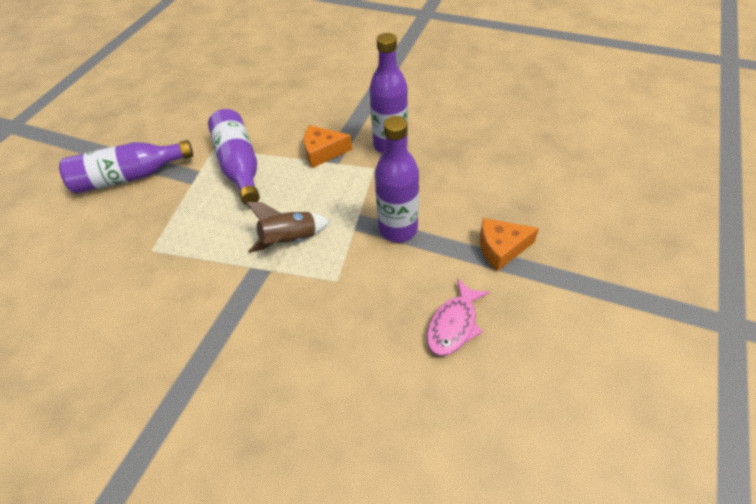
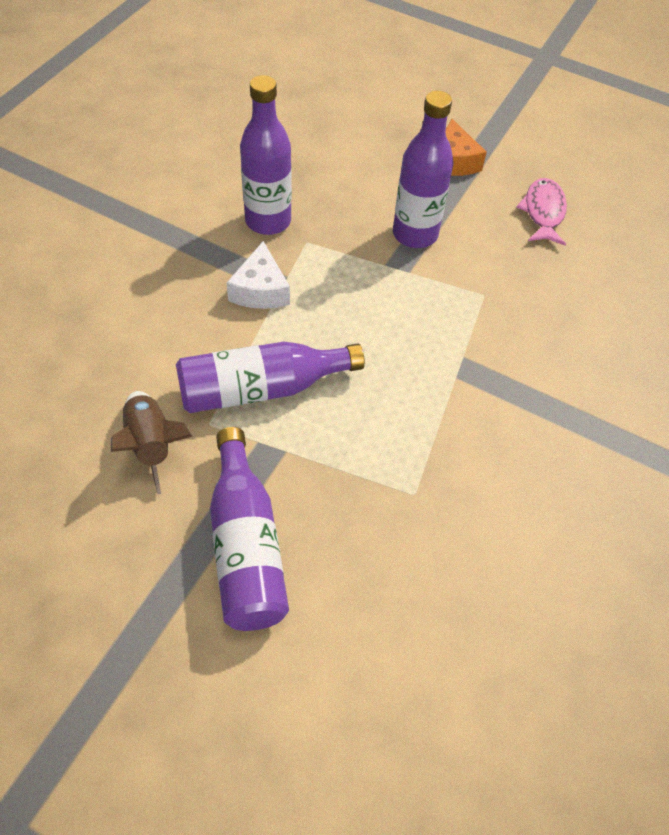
camera: 90 degrees left, 5 degrees up
(290, 240) = (418, 334): brown rocket -> brown rocket (151, 445)
(323, 152) = (260, 290): orange cheese -> white cheese
(454, 324) = (543, 212): pink fish -> pink fish turned 120 degrees counterclockwise

